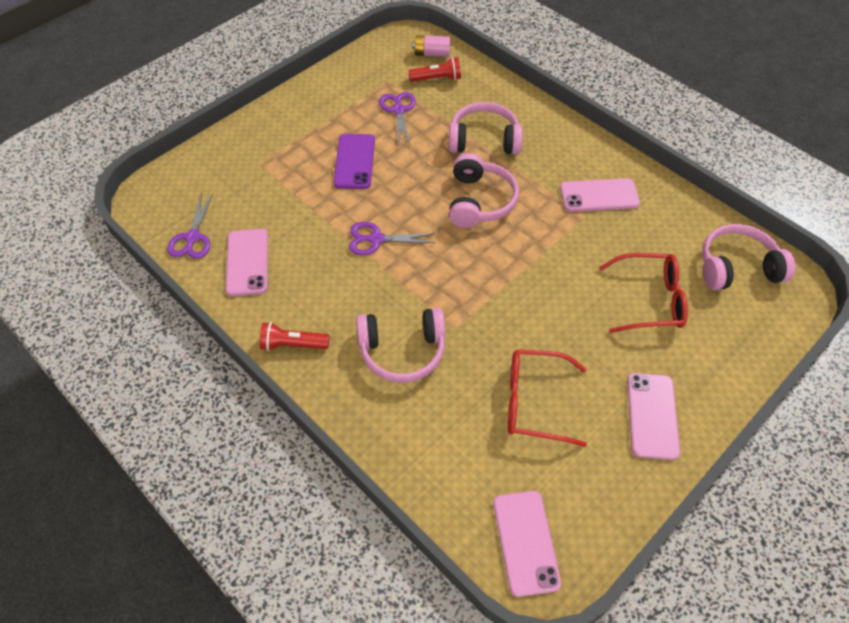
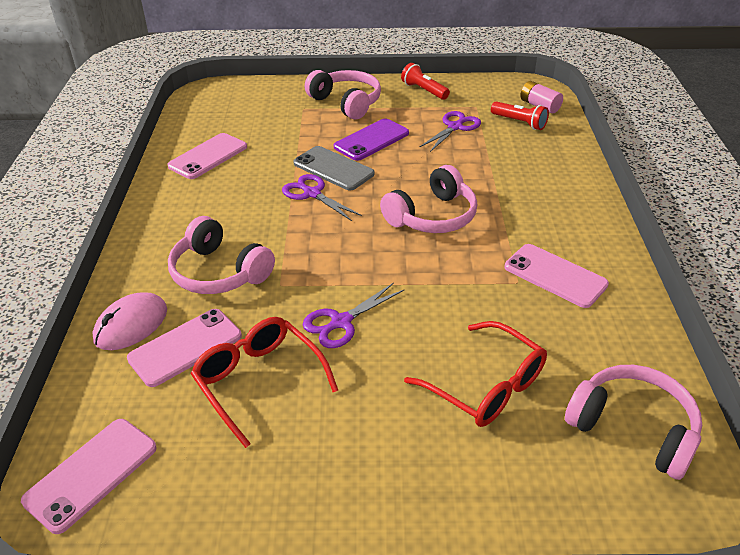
camera: 45 degrees right, 15 degrees down
(192, 237) = (199, 125): purple scissors -> purple scissors (341, 322)
(292, 344) = (158, 219): red flashlight -> red flashlight (424, 90)
(361, 206) = (333, 168): none -> grey phone
(402, 436) = (131, 325): none -> pink mouse
(484, 140) = (500, 179): pink headphones -> pink headphones (346, 103)
(652, 416) = (344, 479): pink phone -> pink phone (185, 347)

